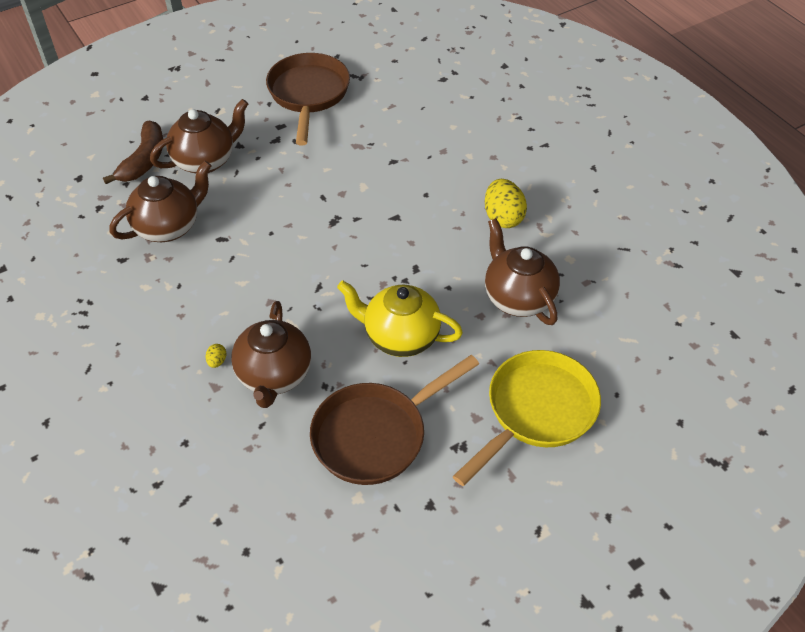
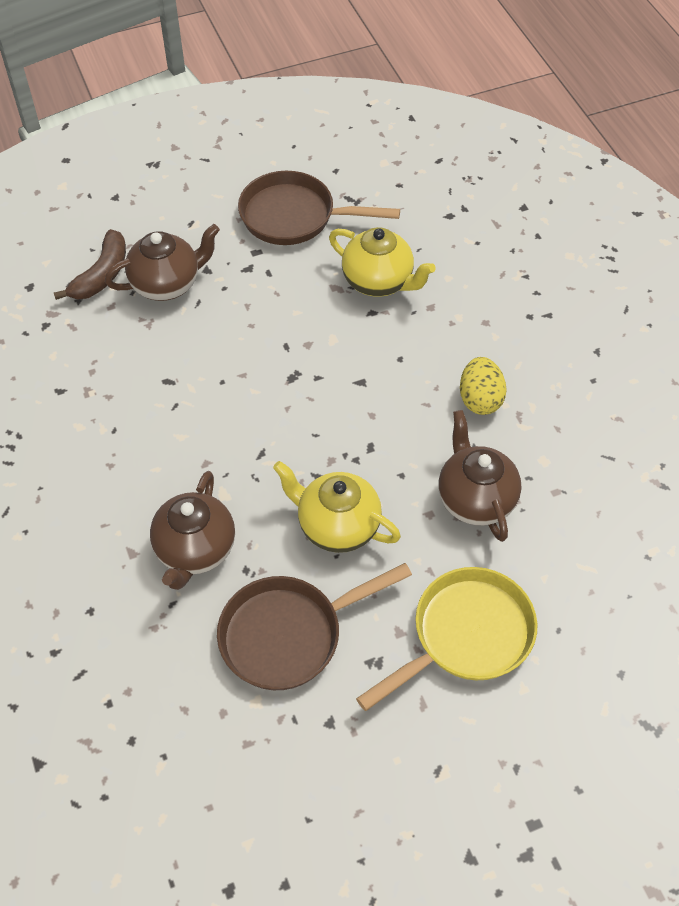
camera: 10 degrees right, 5 degrees up
(169, 227) = (115, 359): brown teapot -> none
(217, 361) = (138, 524): yellow egg -> none
(308, 94) = (294, 216): brown pan -> brown pan turned 90 degrees counterclockwise
(394, 136) = (379, 282): none -> yellow teapot

